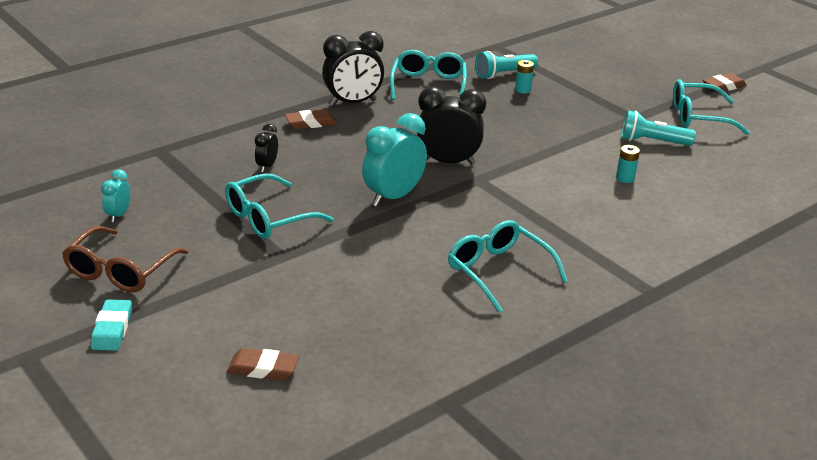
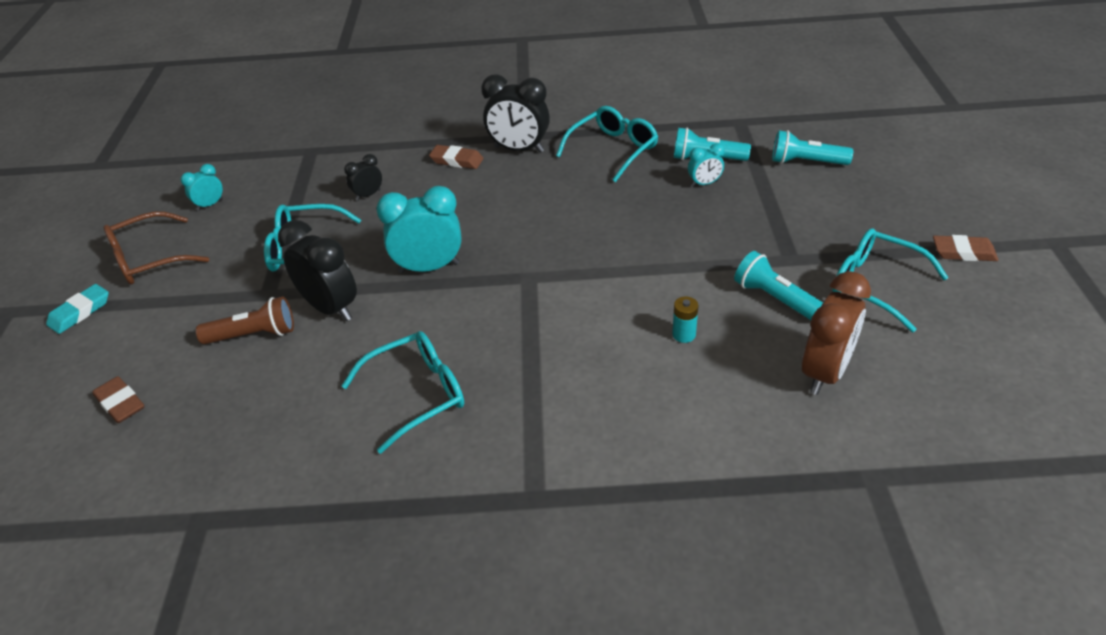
camera: 40 degrees right, 10 degrees up
(312, 285) = (254, 334): none -> brown flashlight
(448, 162) = (524, 246): black clock -> black clock (330, 308)
(498, 272) = (417, 394): turquoise glasses -> turquoise glasses turned 60 degrees clockwise
(523, 90) = (704, 183): turquoise battery -> turquoise clock
(572, 60) = (806, 162): none -> turquoise flashlight
(728, 170) = (825, 372): none -> brown clock

